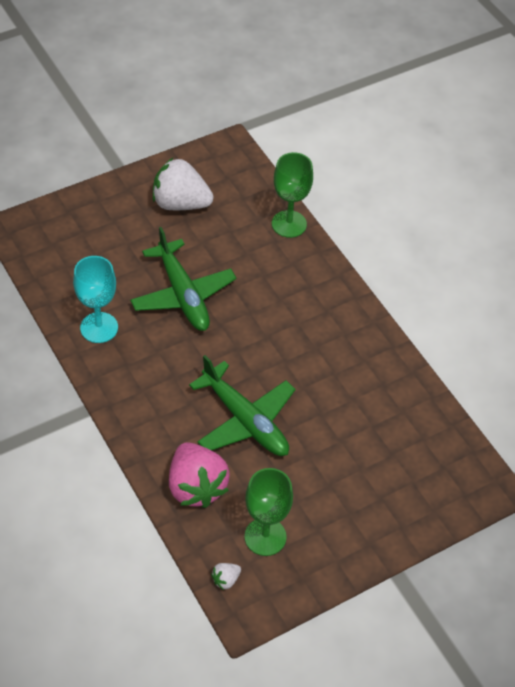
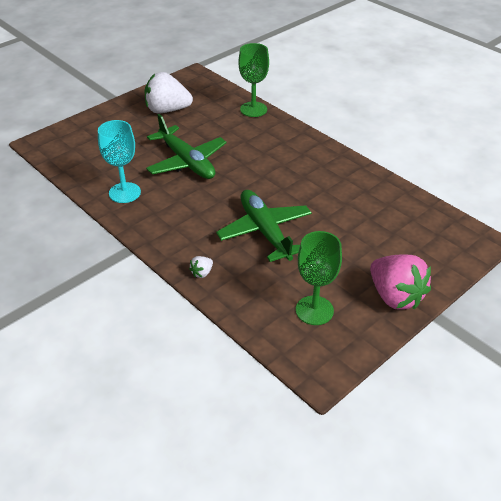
camera: 10 degrees left, 10 degrees down
(196, 487) = (241, 285): pink strawberry -> pink strawberry (395, 296)
(226, 580) = (292, 350): white strawberry -> white strawberry (202, 273)
(245, 420) = (265, 232): green plane -> green plane turned 150 degrees counterclockwise

